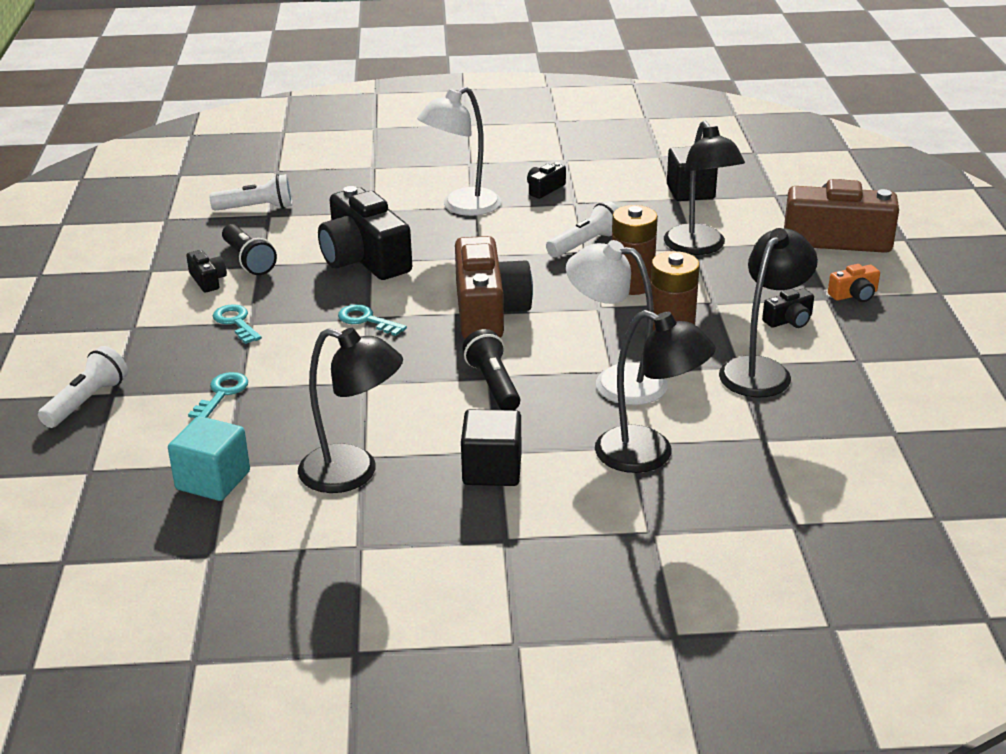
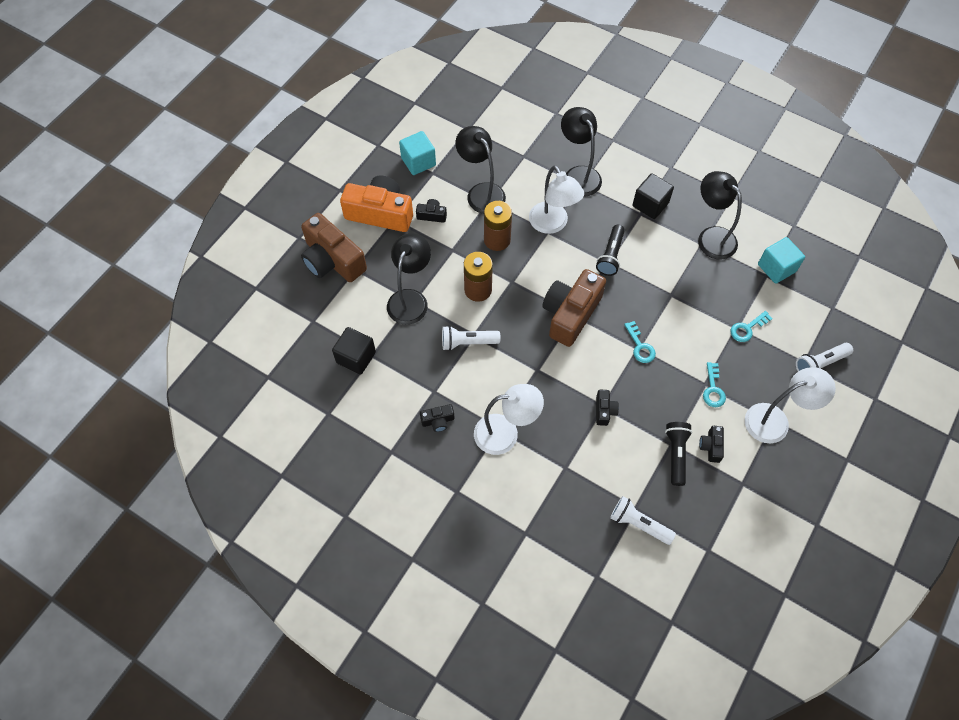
camera: 145 degrees left, 30 degrees up
(131, 328) = (775, 420): none -> white lamp
(364, 258) = (604, 410): black camera -> black camera, size x0.44
(762, 370) = (481, 192): black lamp -> black lamp turned 75 degrees clockwise
(854, 295) = (380, 213): orange camera -> orange camera, size x2.28
(897, 362) = (418, 162): none -> turquoise cube

